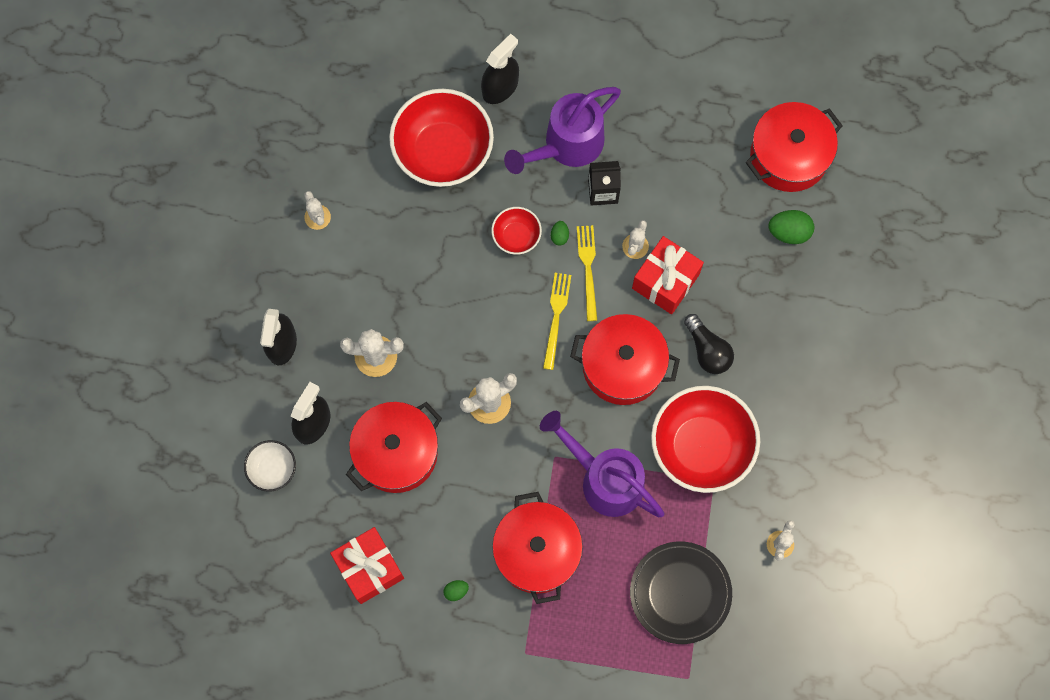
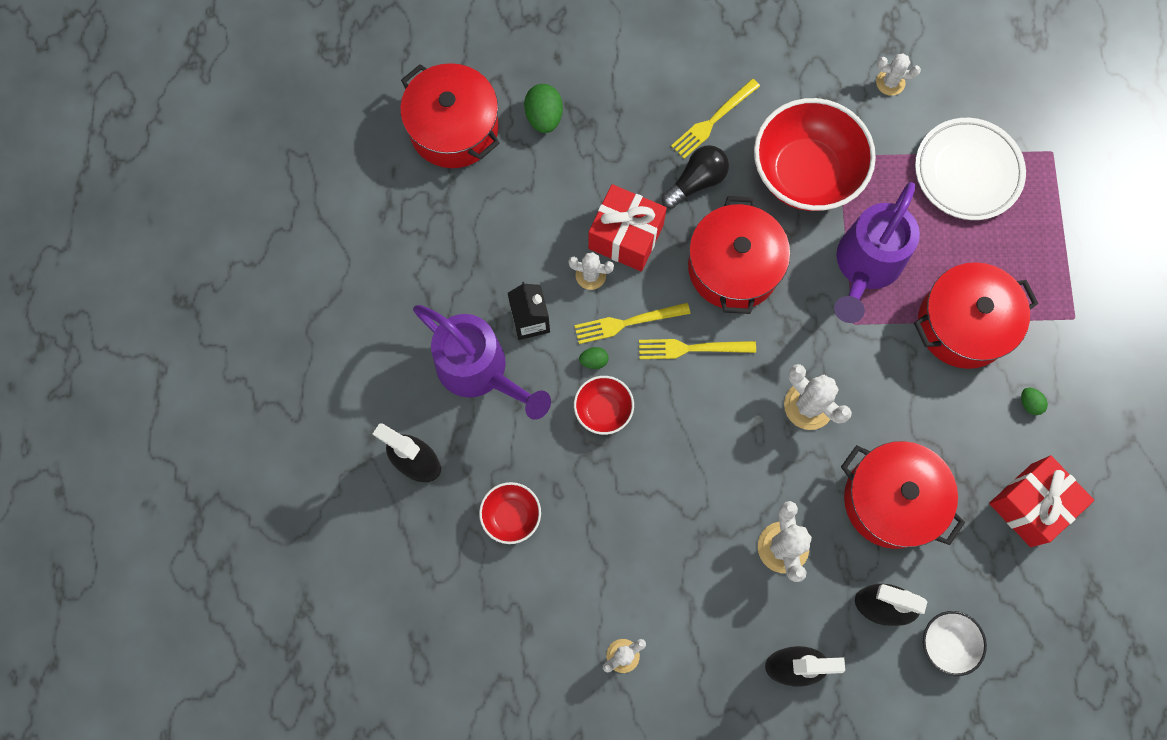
camera: 100 degrees left, 0 degrees up
(443, 152) = (511, 516): red bowl -> red bowl, size x0.48
(680, 593) = (967, 172): black plate -> white plate
(765, 376) = (713, 120): none -> yellow fork

